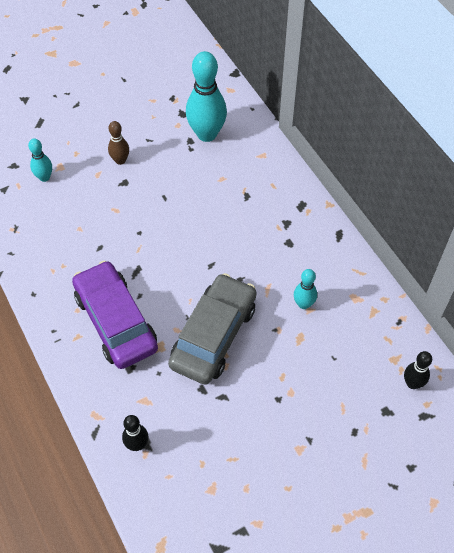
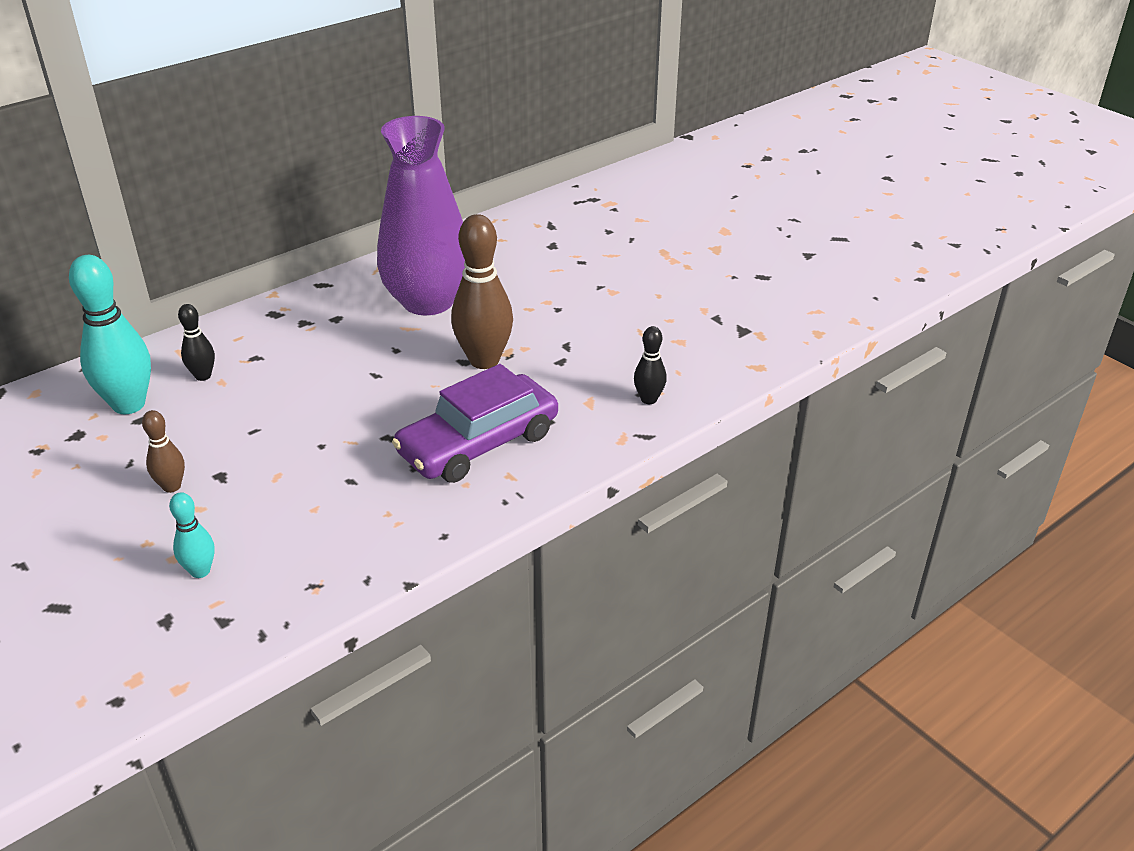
camera: 100 degrees left, 20 degrees down
(214, 335) = (484, 360): grey car -> brown bowling pin
(303, 304) = (428, 301): turquoise bowling pin -> purple vase
(412, 383) = (516, 232): black bowling pin -> black bowling pin (203, 376)

